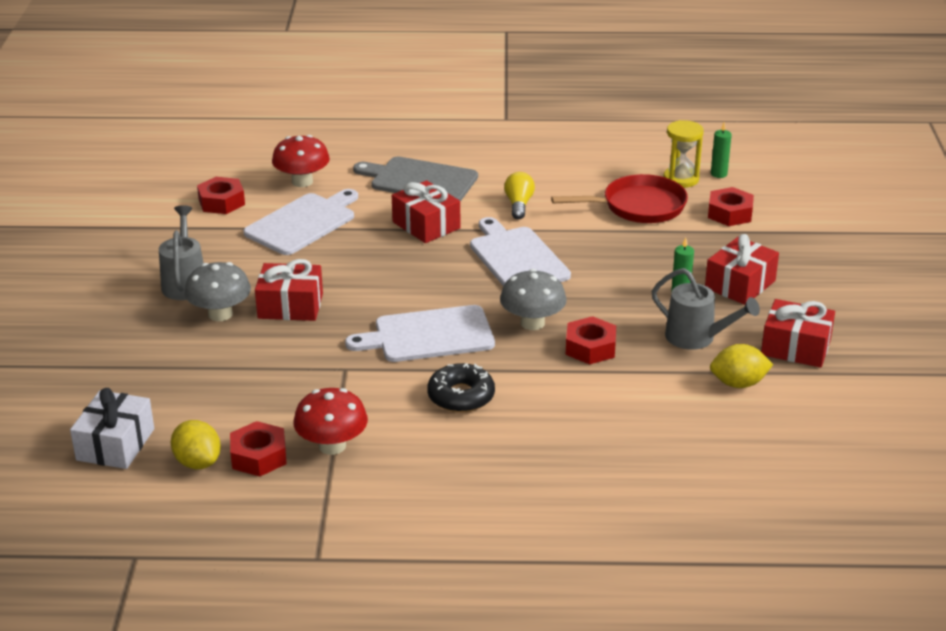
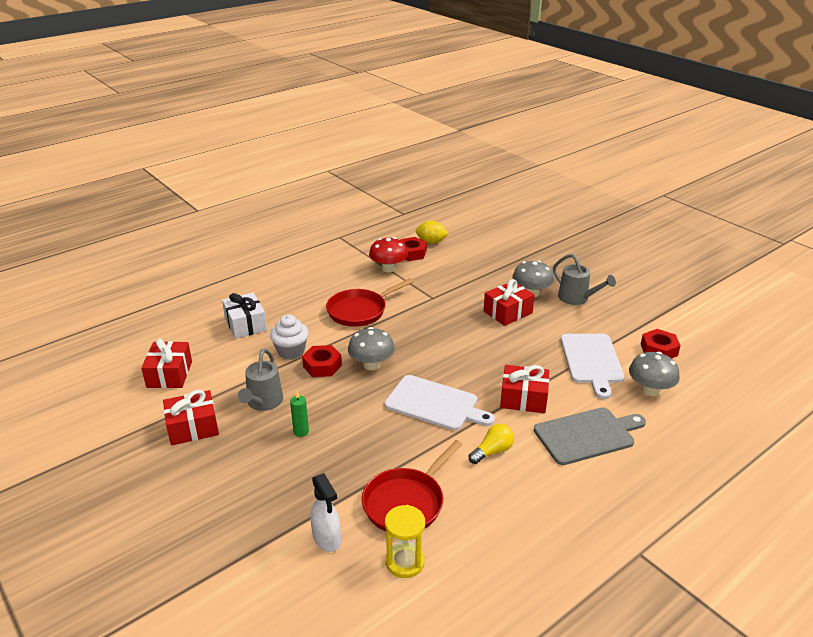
camera: 140 degrees right, 0 degrees up
(115, 444) = (472, 234): white gift -> white gift (245, 324)
(302, 181) = (650, 390): red mushroom -> grey mushroom
(429, 335) = (417, 331): white cutting board -> none
(461, 396) = (360, 311): black donut -> red pan
(519, 205) = (492, 451): yellow light bulb -> yellow light bulb turned 90 degrees counterclockwise
(610, 383) = (291, 351): none -> white cupcake
(697, 338) = (263, 403): grey watering can -> grey watering can turned 75 degrees counterclockwise
(719, 174) = (378, 593): green candle -> none
(730, 213) = (327, 539): red nut -> white spray bottle
(738, 383) = (216, 385): yellow lemon -> none
(740, 284) = (265, 462): red gift -> red gift (169, 374)

